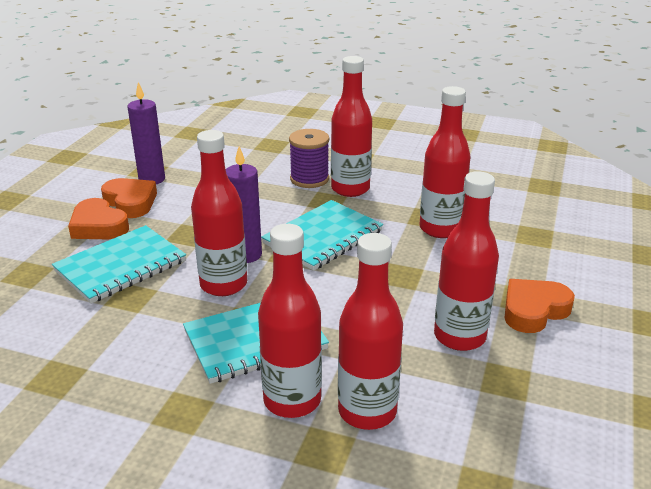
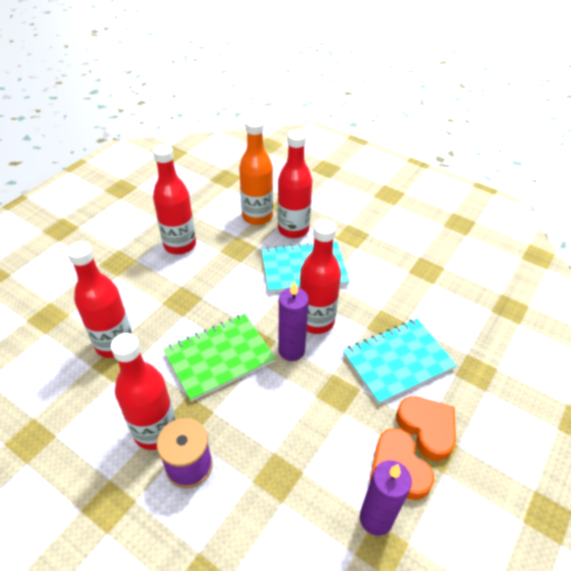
camera: 165 degrees left, 15 degrees up
(323, 237) = (219, 357): turquoise notebook -> green notebook
(367, 411) = (257, 216): red bottle -> orange bottle
(533, 310) = (119, 252): orange heart -> none

